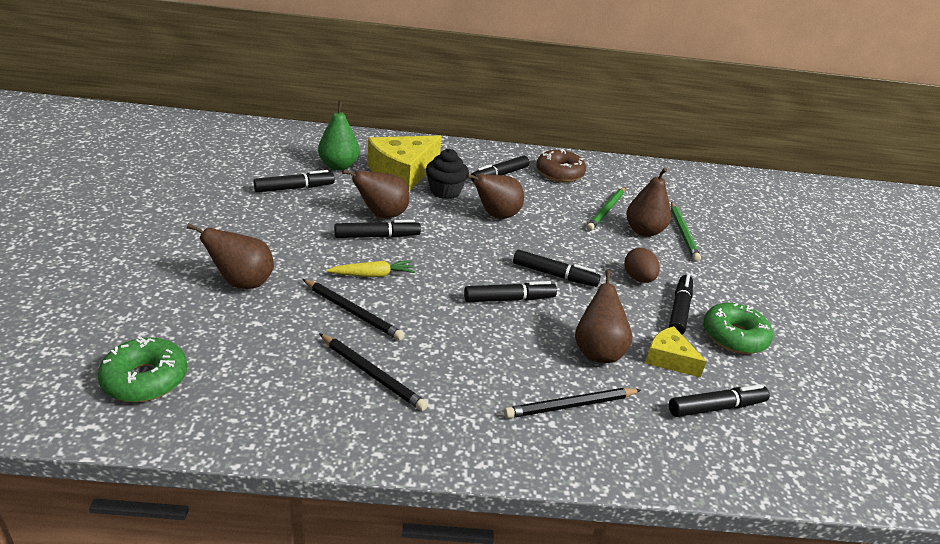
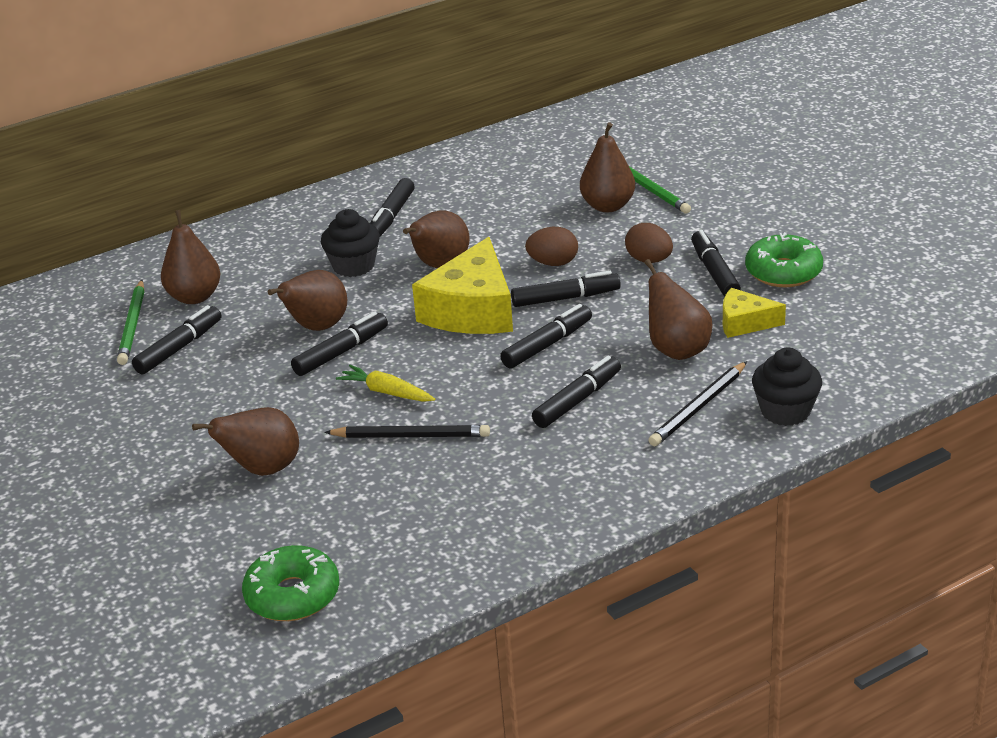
camera: 25 degrees left, 0 degrees up
(339, 166) = (195, 297): green pear -> brown pear
(372, 374) = (497, 477): black pencil -> none
(373, 275) = (386, 392): yellow carrot -> yellow carrot turned 105 degrees counterclockwise
(402, 173) = (279, 268): yellow cheese -> yellow cheese (472, 310)
(559, 173) = (454, 181): brown donut -> none
(570, 249) = (553, 263): none -> brown egg
(606, 210) = (548, 201): green pencil -> green pencil (132, 325)
(638, 449) = (785, 411): none -> black cupcake
(716, 407) = (819, 343): black marker -> black marker (577, 400)

